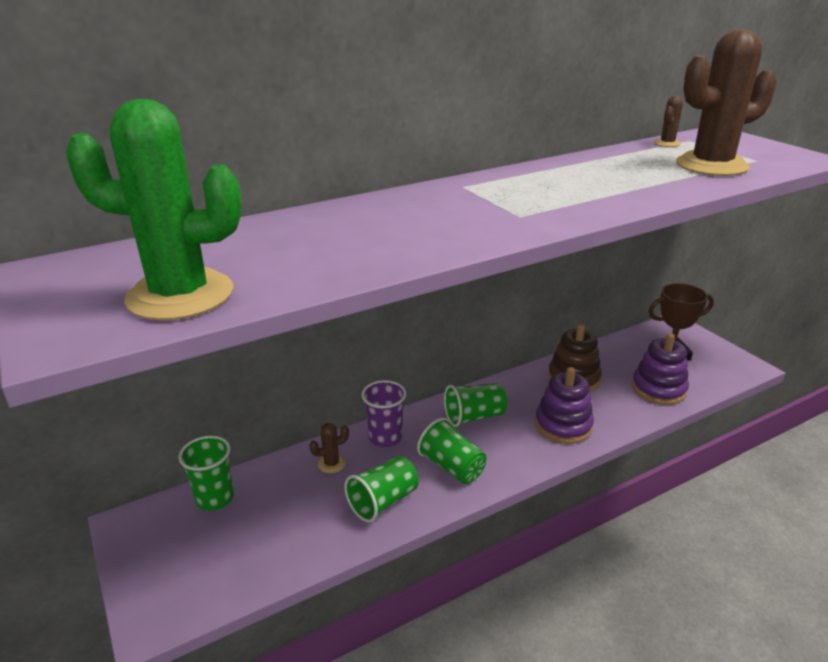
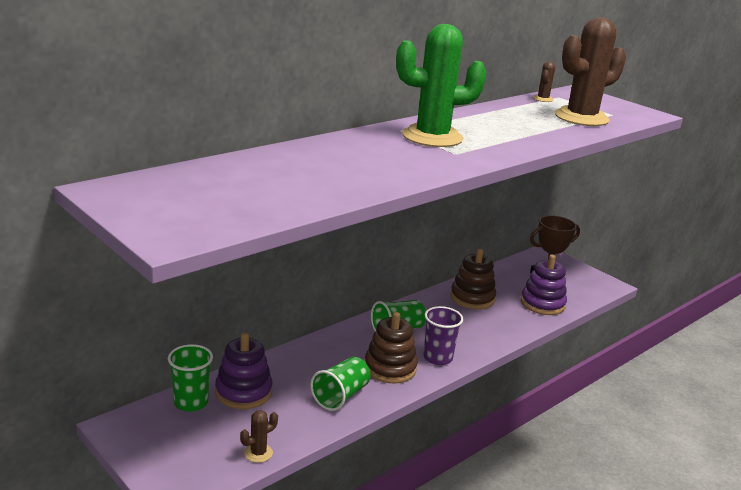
camera: 15 degrees left, 5 degrees down
(180, 295) = (234, 208): green cactus -> green cactus (432, 137)
(331, 464) = (285, 371): brown cactus -> brown cactus (258, 453)
(385, 437) = (325, 349): purple cup -> purple cup (437, 358)
(452, 467) = (390, 368): green cup -> brown stacking toy
(563, 425) = (472, 333): purple stacking toy -> purple stacking toy (243, 392)

